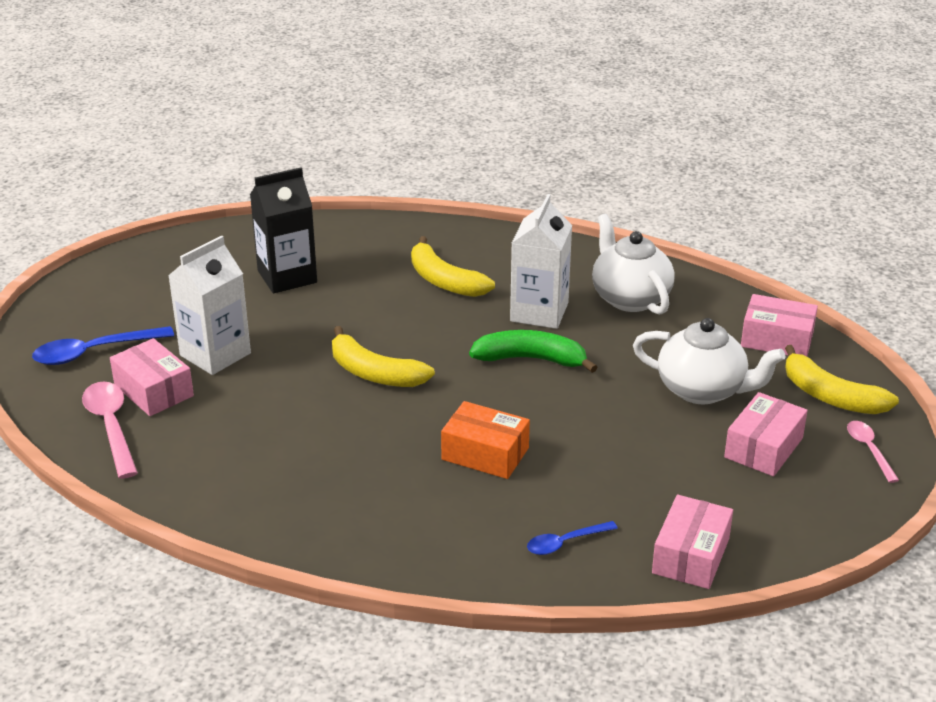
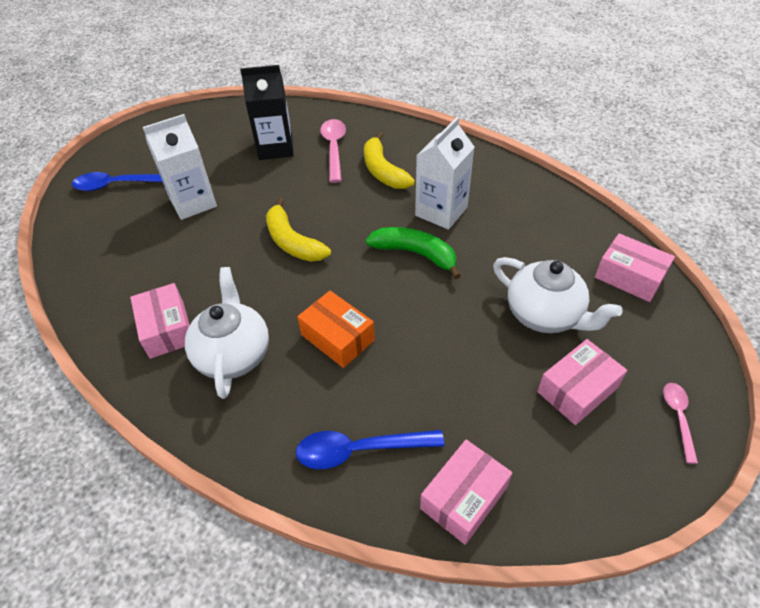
camera: 20 degrees right, 15 degrees up
(111, 427) = (91, 249): pink spoon -> pink spoon (334, 148)
(153, 390) = (136, 224): pink box -> pink box (167, 329)
(565, 543) = (359, 450): blue spoon -> blue spoon, size x1.67
(630, 298) = (518, 212): white teapot -> white teapot (233, 354)
(831, 396) = (659, 347): yellow banana -> none

